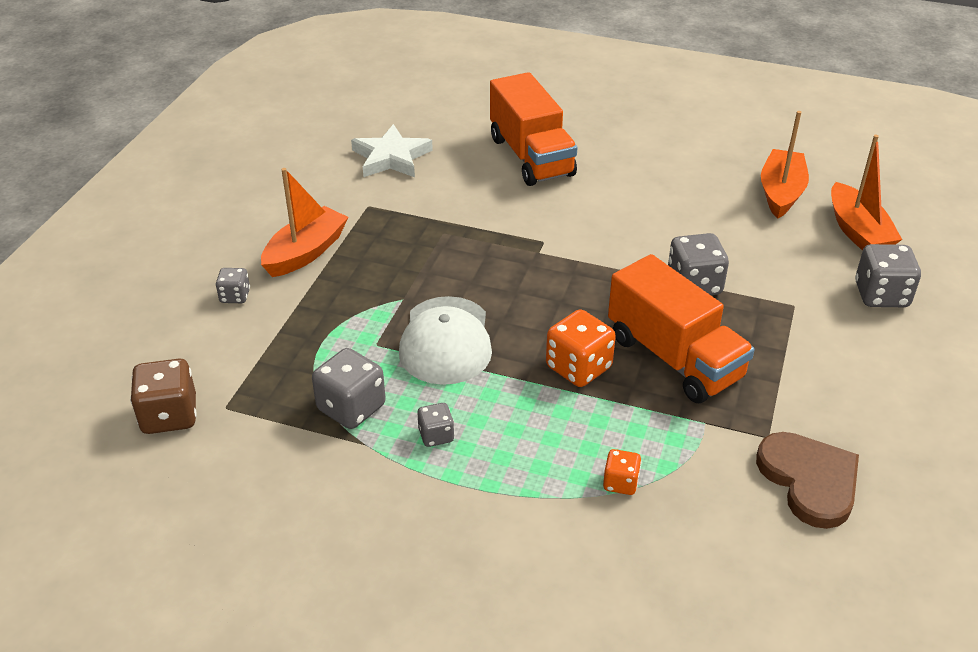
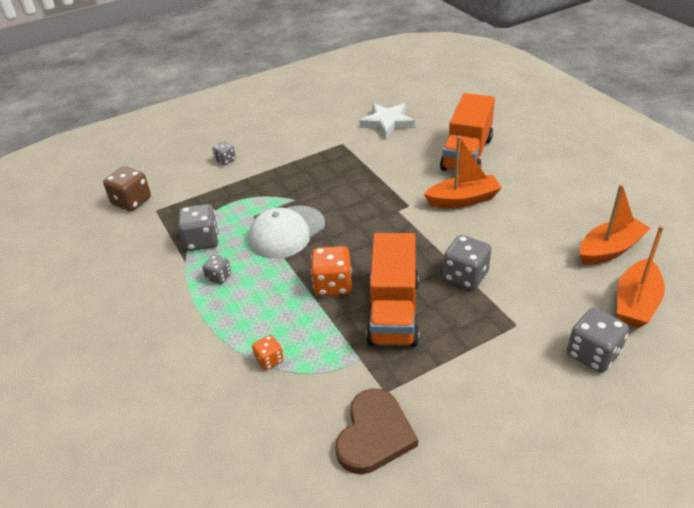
camera: 45 degrees right, 0 degrees up
(306, 252) = (282, 154): orange boat -> orange boat (463, 200)

